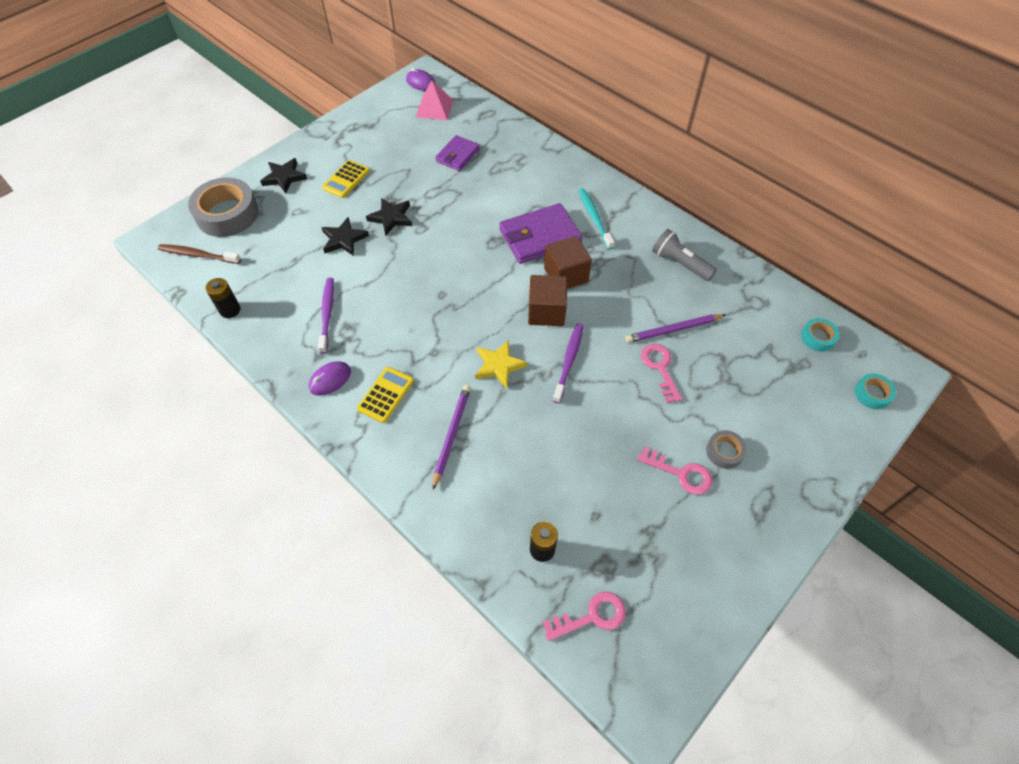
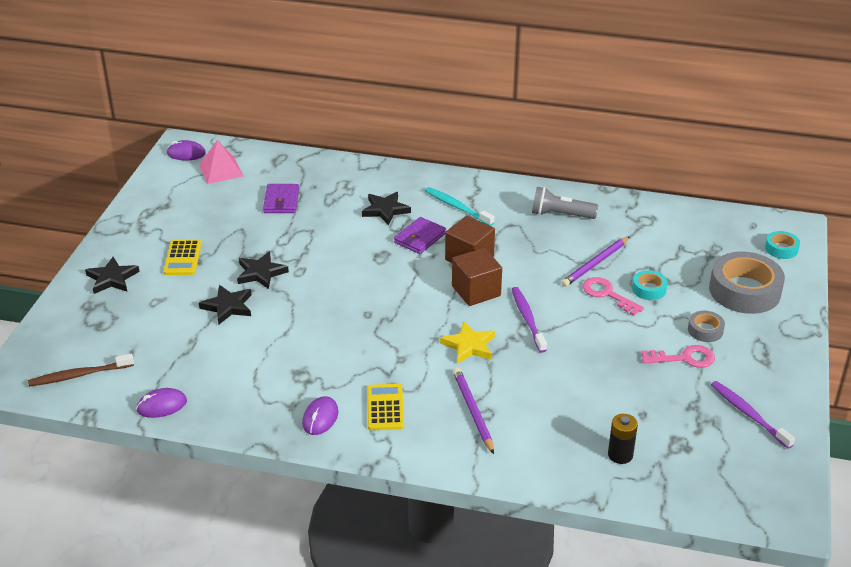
camera: 30 degrees left, 20 degrees down
(227, 214) = (78, 330): grey tape -> grey tape (744, 291)
(230, 310) = (162, 405): black battery -> purple mouse
(327, 314) = (268, 370): purple toothbrush -> purple toothbrush (748, 414)
(532, 197) = (385, 210): none -> black star
(540, 237) = (420, 238): purple wallet -> purple wallet, size x0.61
(591, 616) = (696, 479): pink key -> none
(817, 337) = (712, 227): turquoise tape -> turquoise tape (649, 289)

